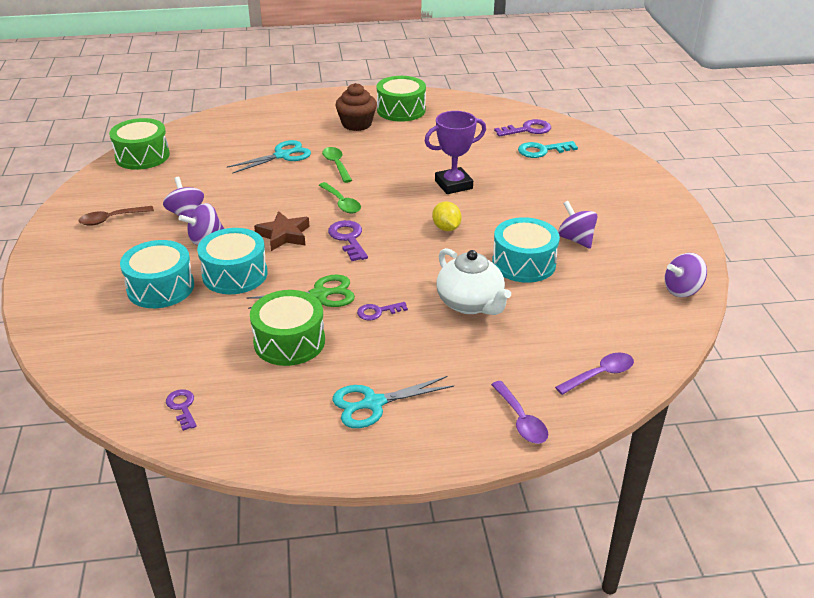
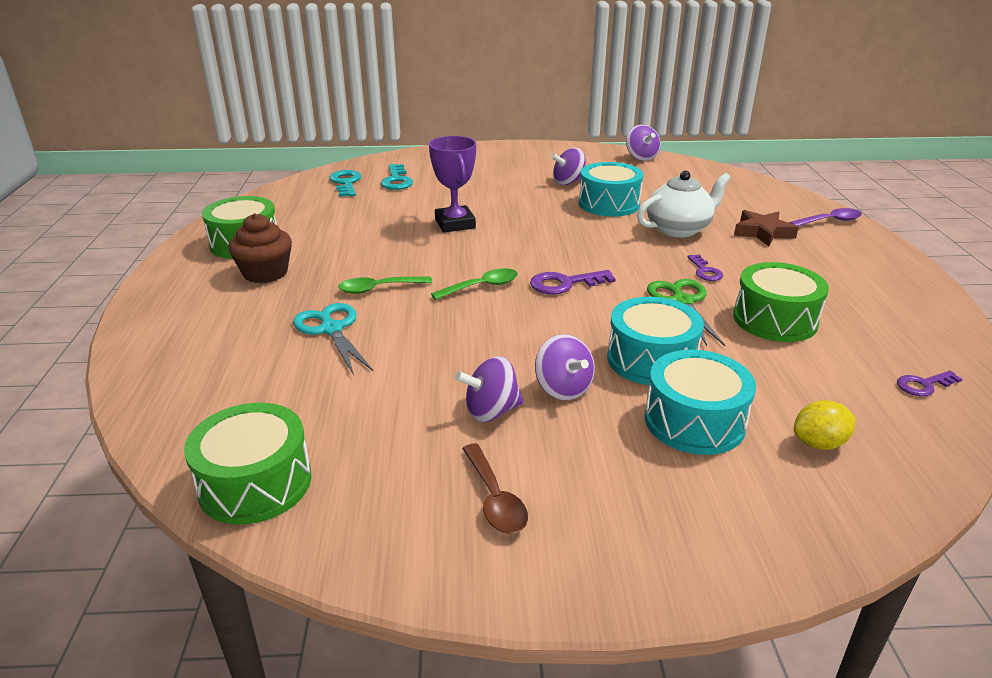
camera: 85 degrees left, 5 degrees down
(284, 235) = (556, 325): brown star -> brown star (762, 232)
(373, 403) = (847, 277): turquoise scissors -> none
(446, 228) = (545, 232): yellow lemon -> yellow lemon (819, 443)
(527, 130) = (346, 183): purple key -> turquoise key
(600, 374) = (759, 192): purple spoon -> none

